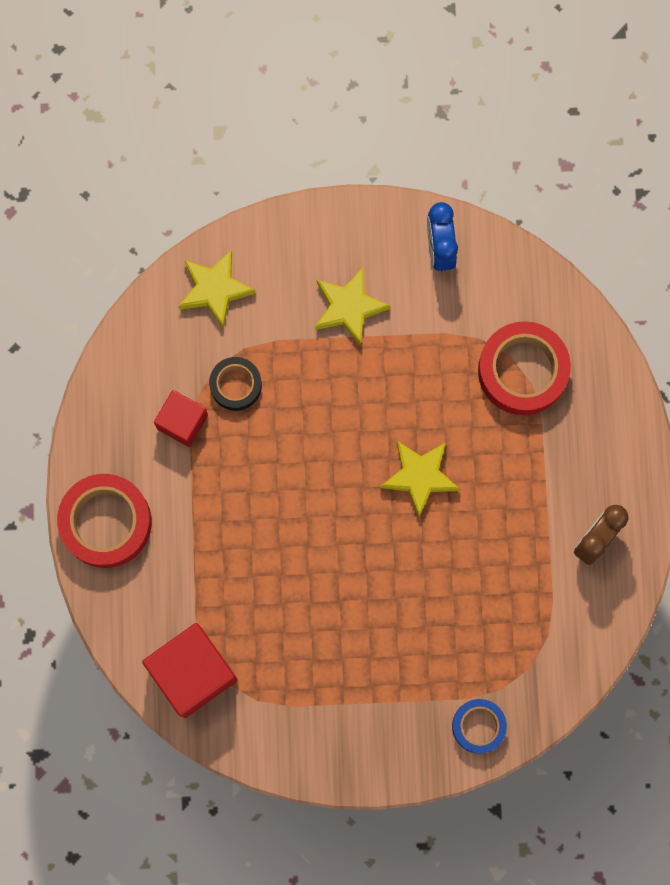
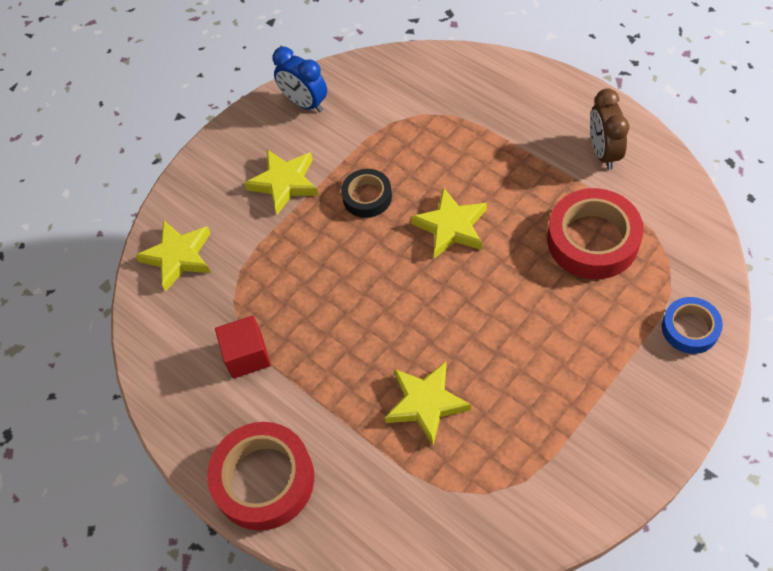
camera: 40 degrees left, 20 degrees down
(193, 672) = (455, 514): red cube -> none
(236, 385) = (259, 296): black tape -> black tape (367, 197)
(255, 584) = (426, 403): none -> yellow star
(522, 371) = (438, 114): red tape -> red tape (592, 240)

